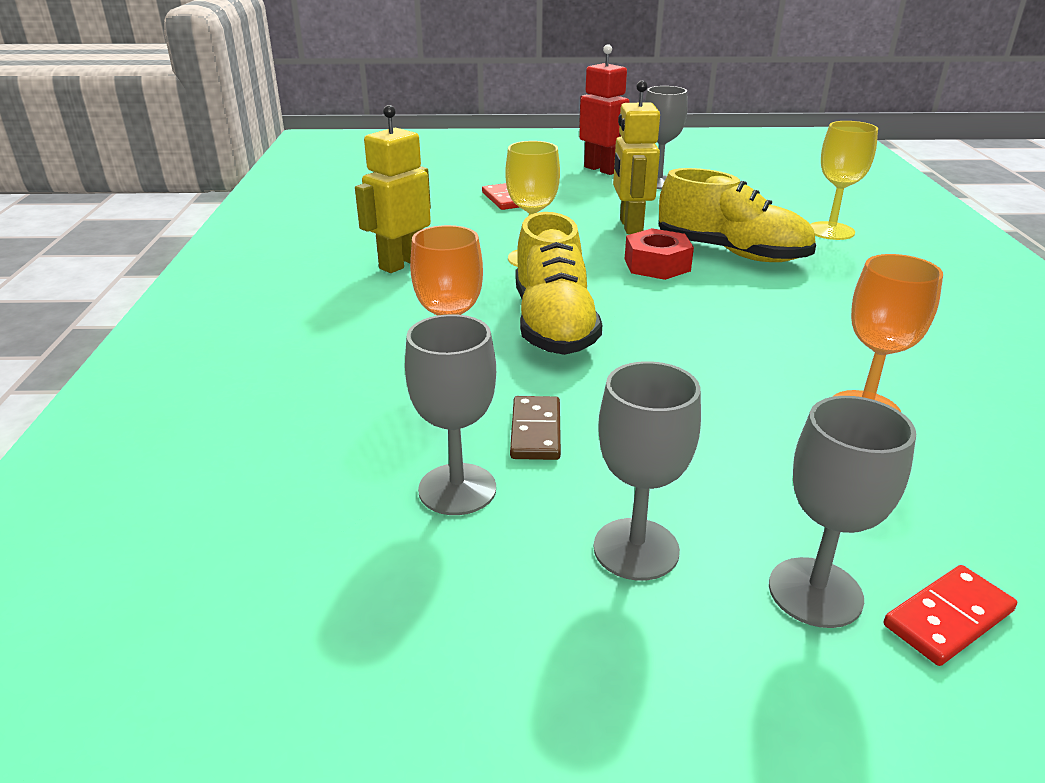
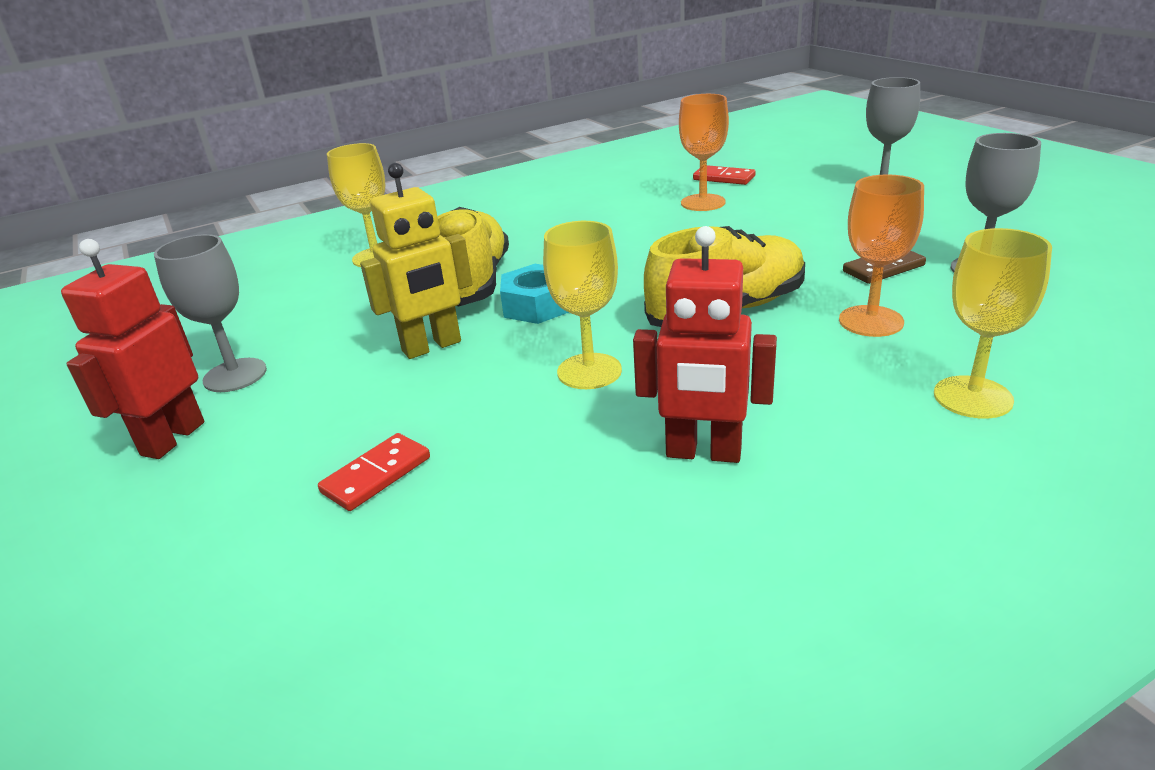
camera: 115 degrees left, 0 degrees up
(310, 357) = (972, 397): none -> yellow goblet
(401, 264) = (703, 453): yellow robot -> red robot
(636, 549) = (927, 219): grey goblet -> none
(657, 265) = (537, 305): red nut -> turquoise nut
(948, 618) = (852, 170): red domino -> red domino (724, 178)

